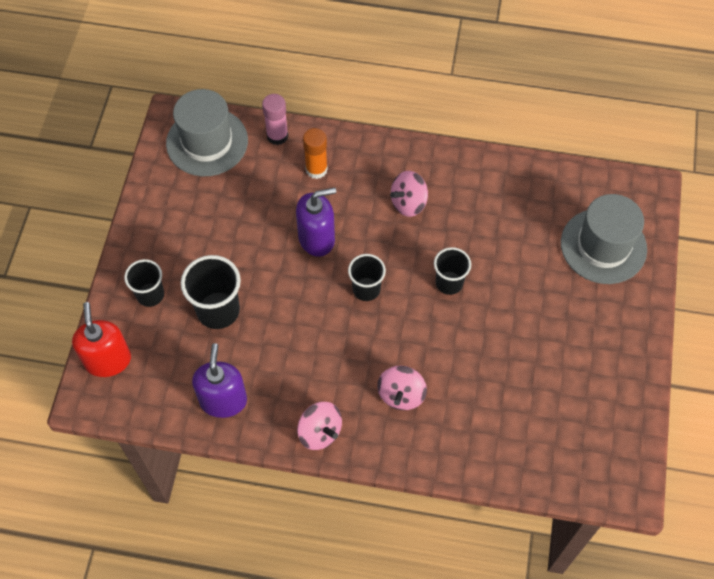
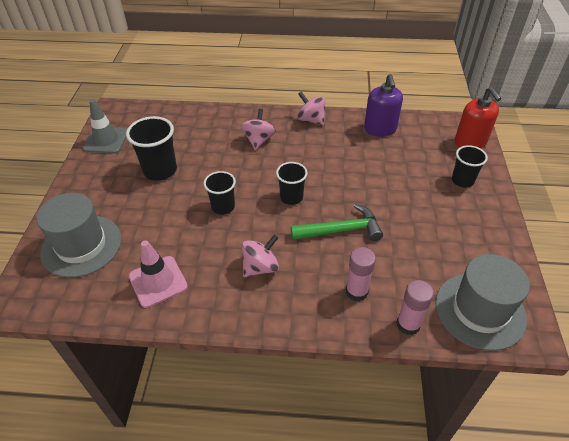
camera: 175 degrees right, 15 degrees down
(218, 310) = (405, 175): black cup -> black cup (160, 170)
(316, 169) = (356, 291): orange glue stick -> pink glue stick
(316, 238) = (341, 230): purple soap dispenser -> green hammer
(512, 197) = (158, 281): none -> pink traffic cone
(621, 417) = (106, 140): none -> grey traffic cone

